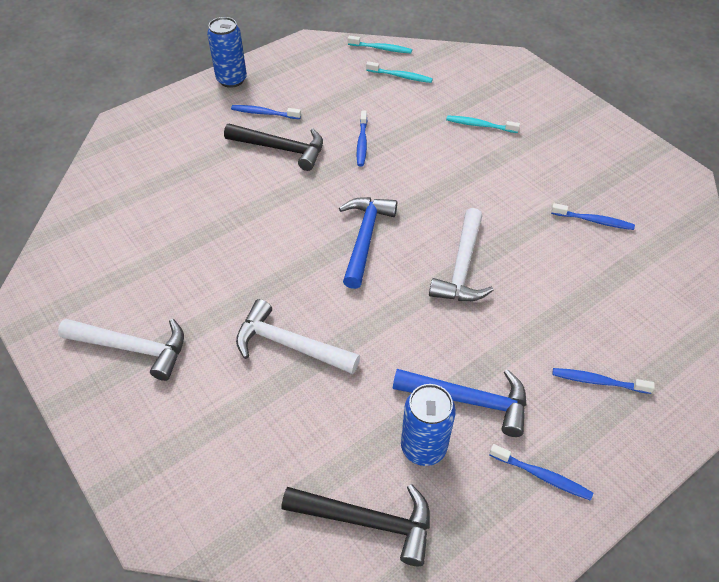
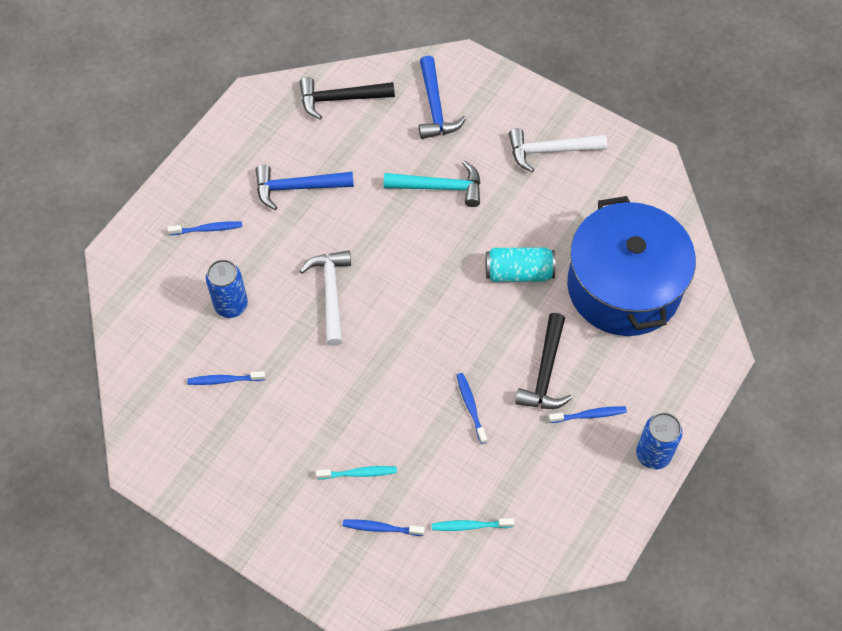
camera: 160 degrees right, 10 degrees up
(162, 191) = (624, 287): none -> blue pot
(254, 231) = (519, 272): none -> turquoise can
(281, 149) = (545, 372): black hammer -> black hammer turned 75 degrees counterclockwise
(289, 345) = (440, 187): white hammer -> turquoise hammer
(365, 238) = (422, 296): blue hammer -> blue hammer (435, 107)
(381, 48) = (512, 571): turquoise toothbrush -> none
(423, 447) = (319, 149): blue can -> blue can (231, 305)
(542, 476) = (238, 155): blue toothbrush -> blue toothbrush (381, 528)

